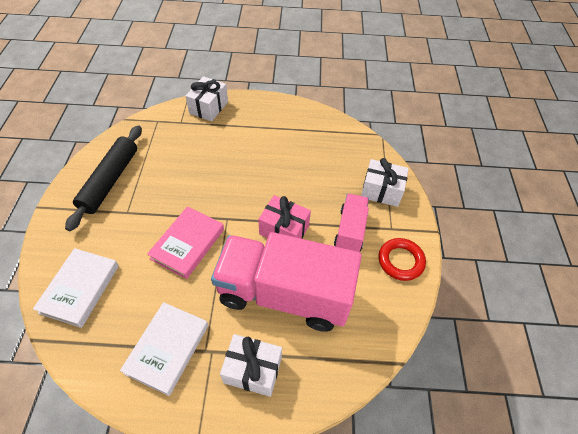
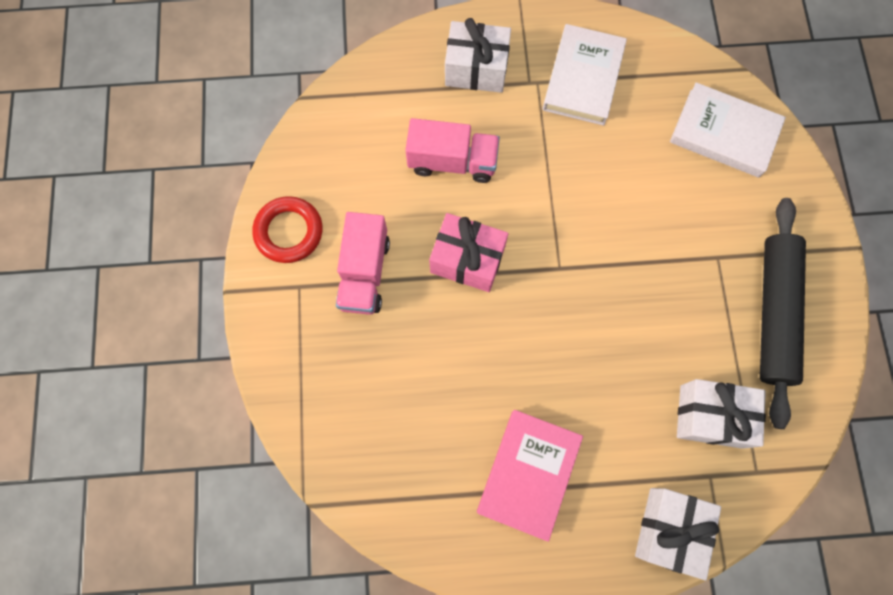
camera: 175 degrees right, 20 degrees up
(80, 289) = (724, 133): white book -> white book turned 75 degrees counterclockwise
(188, 244) = (605, 216): pink book -> pink book (528, 474)
(284, 294) = (452, 162): pink truck -> pink truck, size x0.50
(381, 191) = (311, 360): white gift -> white gift (711, 416)

